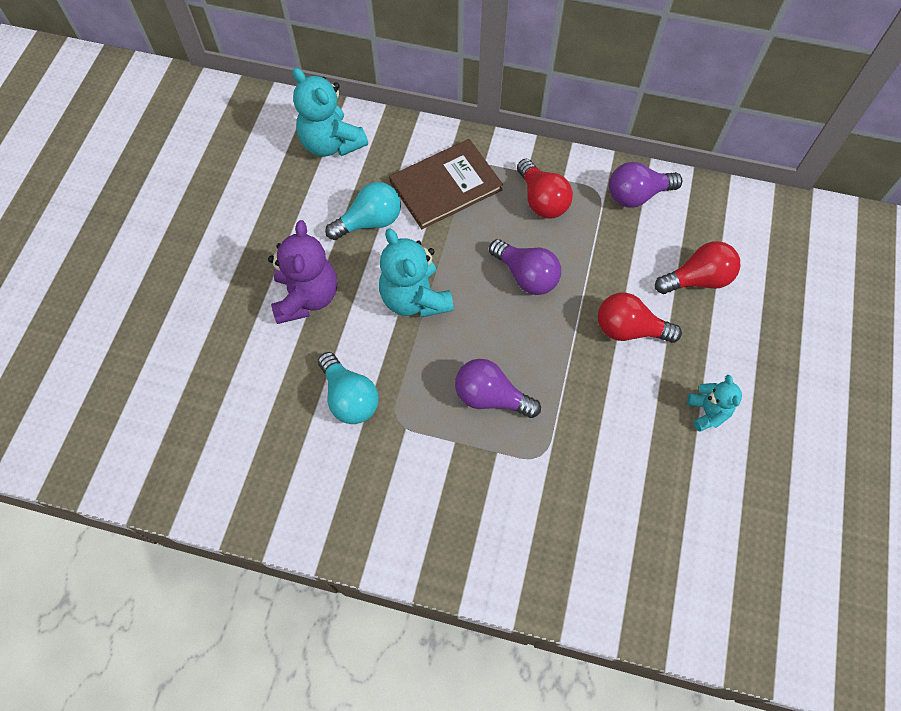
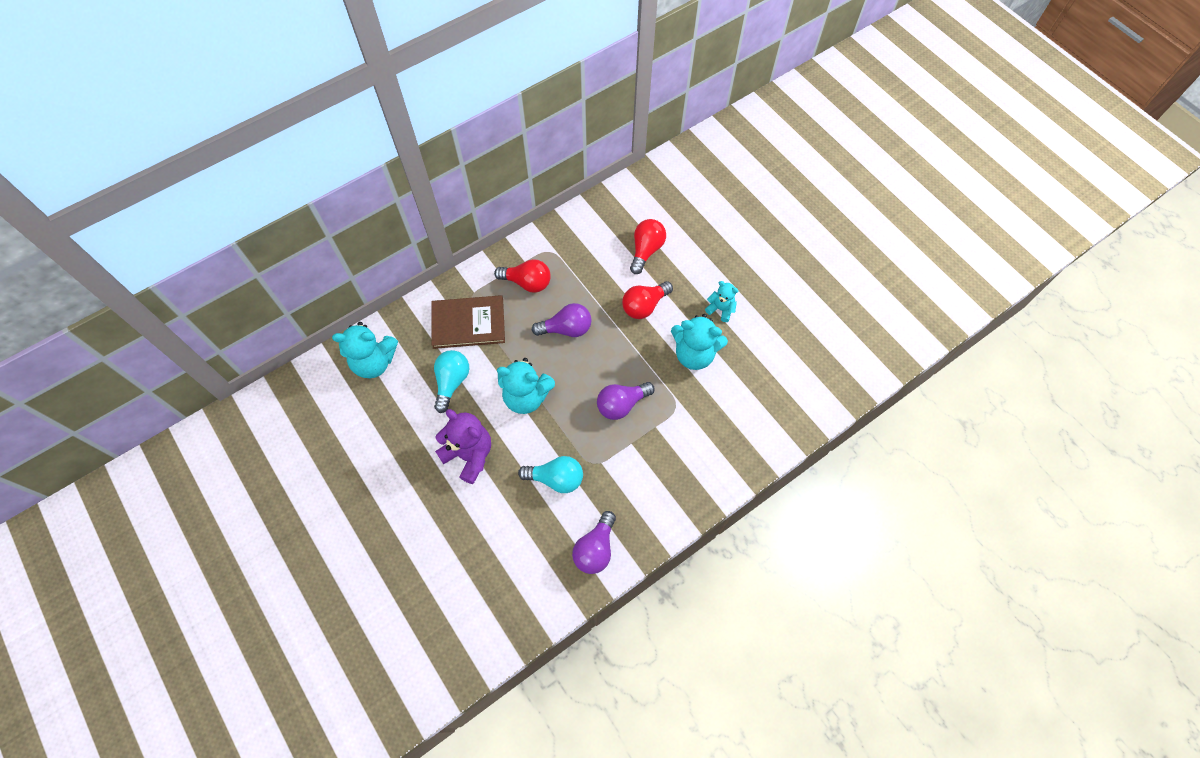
camera: 50 degrees left, 0 degrees up
(445, 186) = (468, 323): brown book -> brown book turned 75 degrees clockwise
(623, 426) = (694, 354): none -> turquoise teddy bear
(637, 195) = (570, 235): purple light bulb -> purple light bulb (595, 549)

